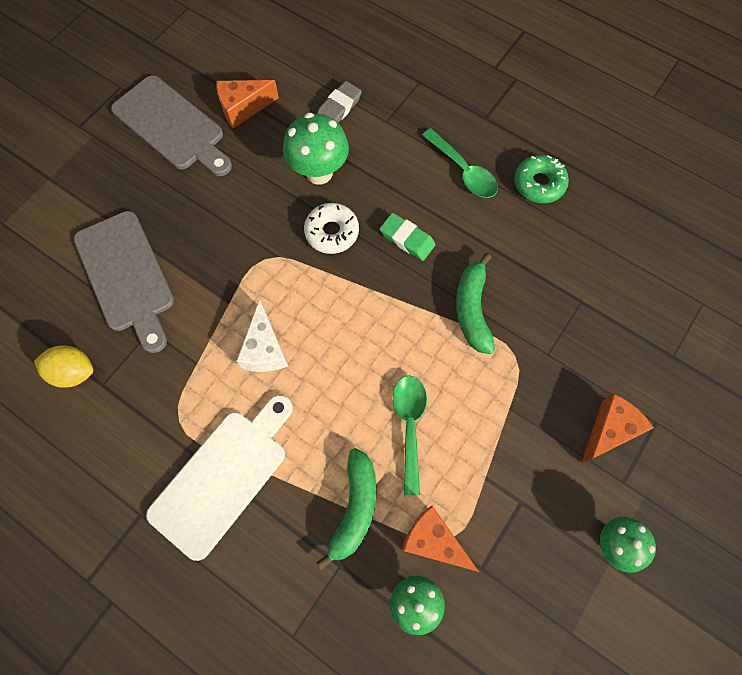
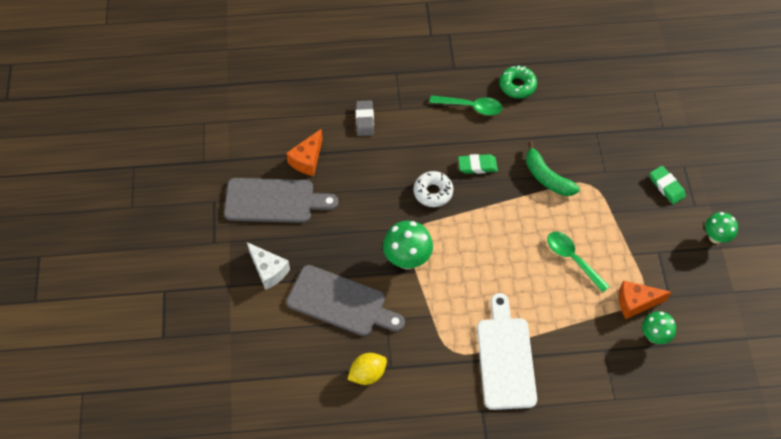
camera: 40 degrees left, 10 degrees down
(265, 349) = (460, 280): white cheese -> white cheese (268, 270)
(319, 173) = (392, 165): green mushroom -> green mushroom (407, 259)
(355, 508) = (585, 318): green banana -> none
(609, 430) = (666, 186): orange cheese -> green eraser

